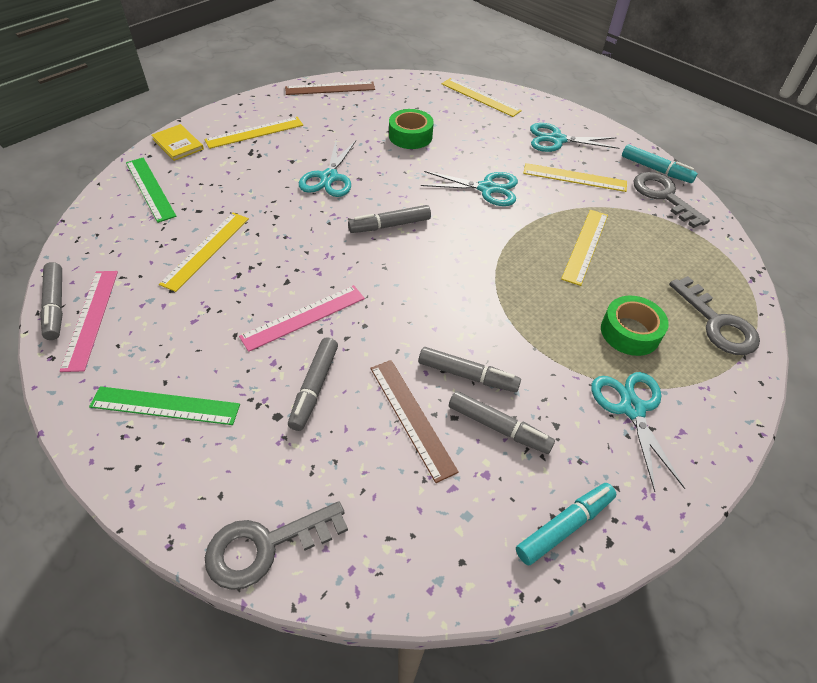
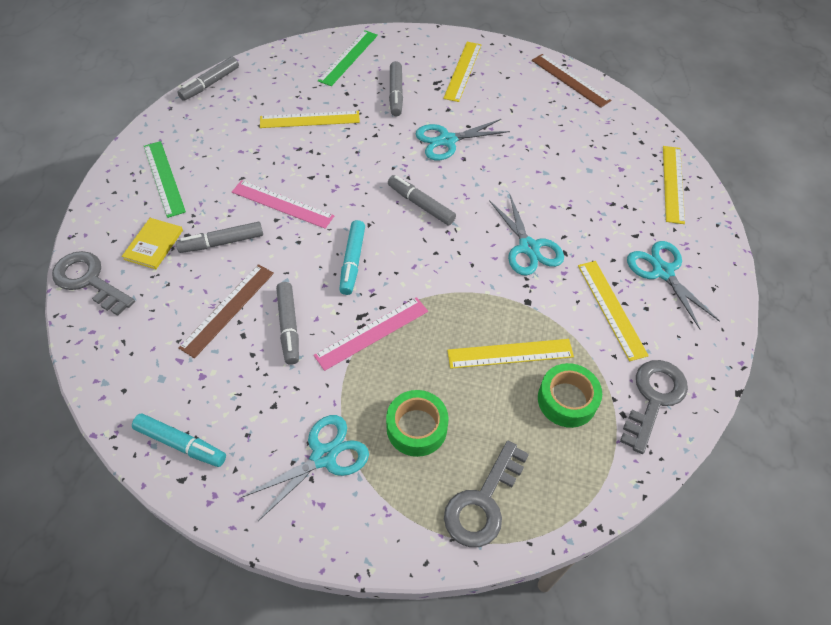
camera: 60 degrees right, 5 degrees up
(91, 318) = (210, 105): pink ruler -> pink ruler (372, 333)
(178, 144) = (409, 41): yellow book -> yellow book (153, 244)
(254, 132) = (462, 71): yellow ruler -> yellow ruler turned 75 degrees clockwise
(410, 136) = (554, 163): green tape -> green tape (567, 400)
(499, 427) = (249, 367): grey marker -> grey marker (396, 94)
(656, 170) = (697, 377): turquoise marker -> turquoise marker (352, 261)

